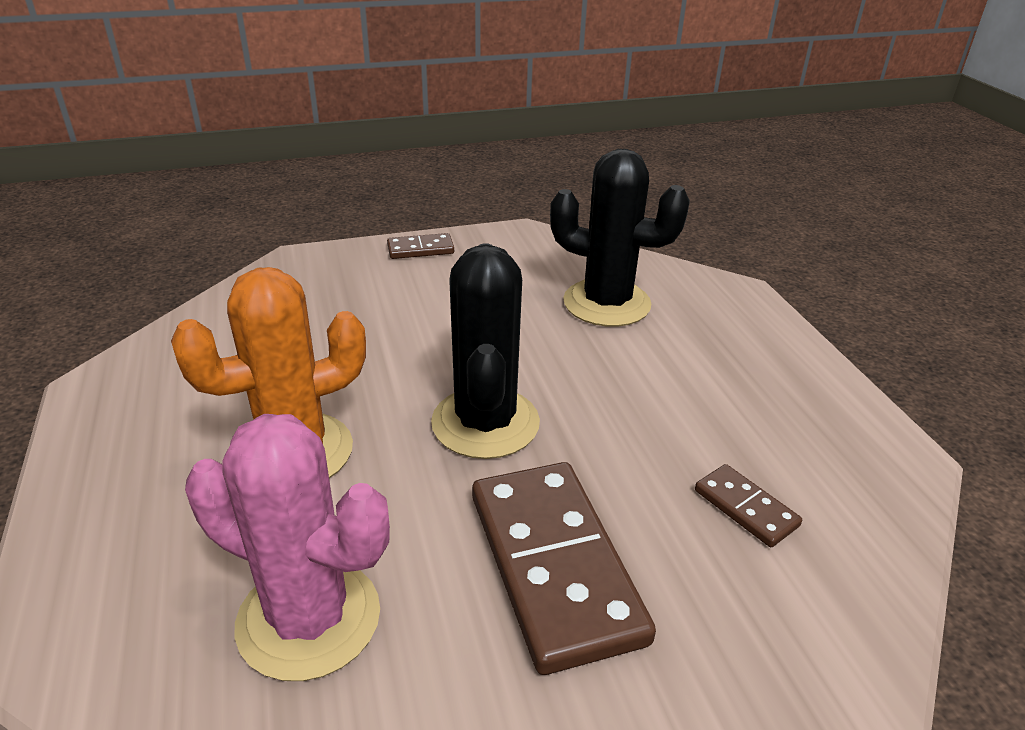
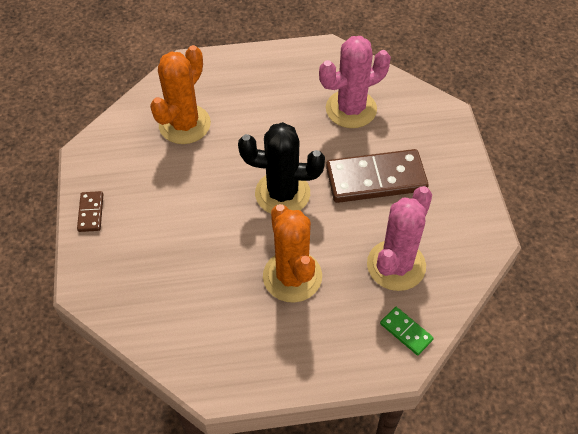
camera: 80 degrees left, 20 degrees up
(124, 647) = (406, 332): none -> green domino
(606, 303) = (184, 124): black cactus -> orange cactus
(746, 508) = (351, 109): brown domino -> pink cactus

